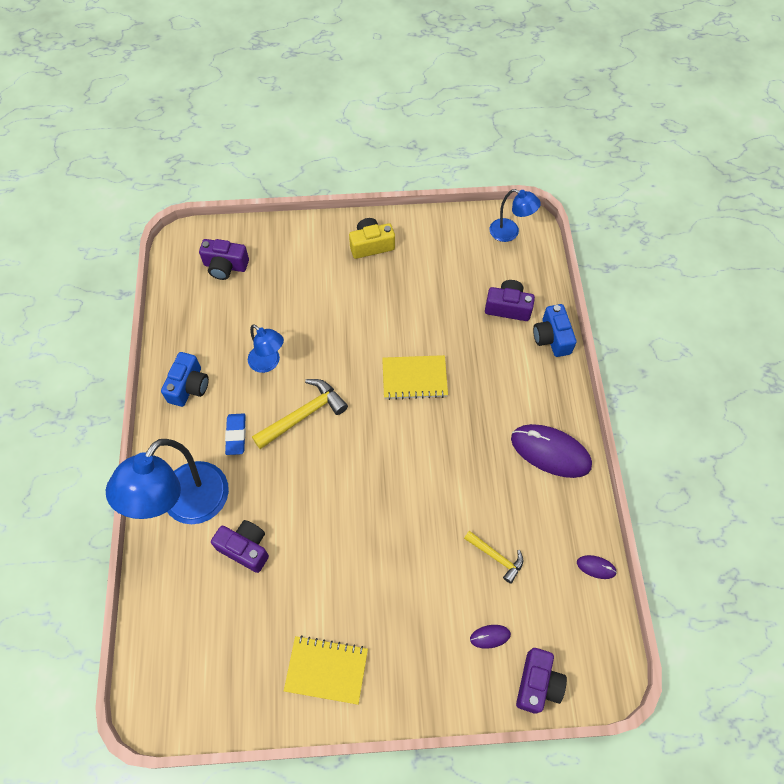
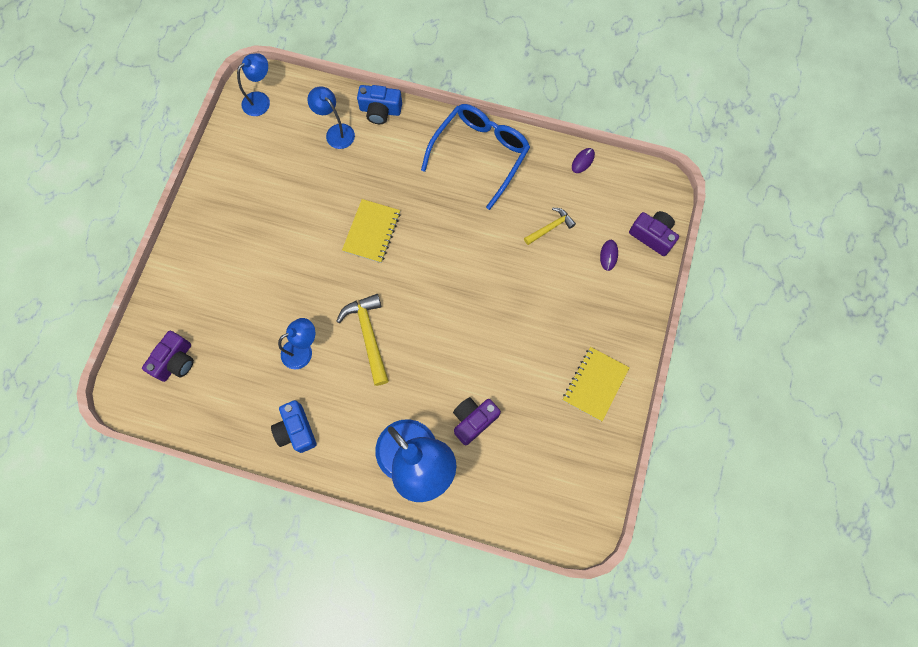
camera: 70 degrees left, 10 degrees up
(189, 386) = (296, 430): blue camera -> blue camera turned 150 degrees counterclockwise
(236, 435) = (364, 400): blue eraser -> none
(371, 245) = (216, 220): yellow camera -> none
(508, 307) = (336, 132): purple camera -> blue lamp
(550, 452) = (480, 154): purple mouse -> blue glasses

